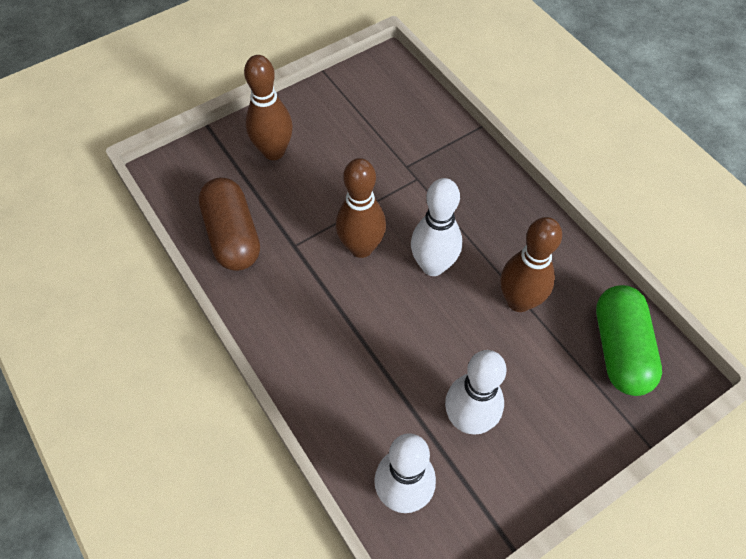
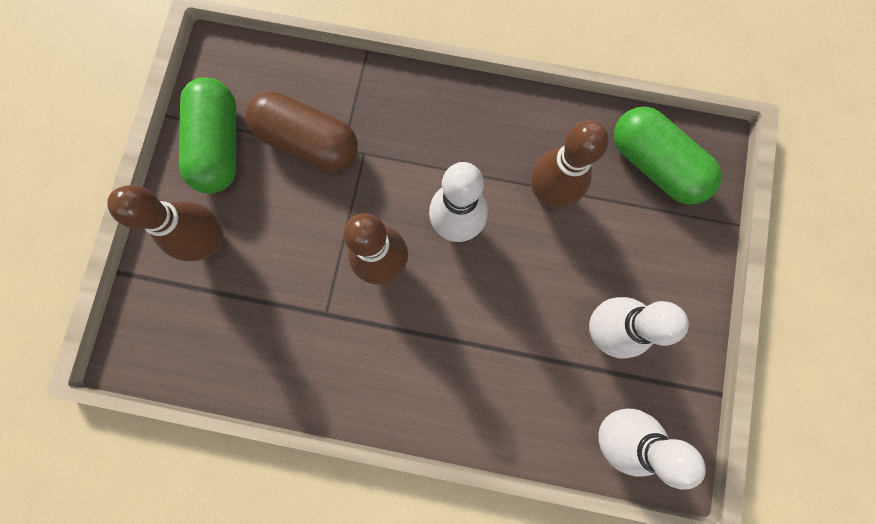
camera: 45 degrees left, 20 degrees up
(232, 236) = (263, 356): brown capsule -> brown capsule (308, 142)
(335, 107) = (219, 145): none -> green capsule

